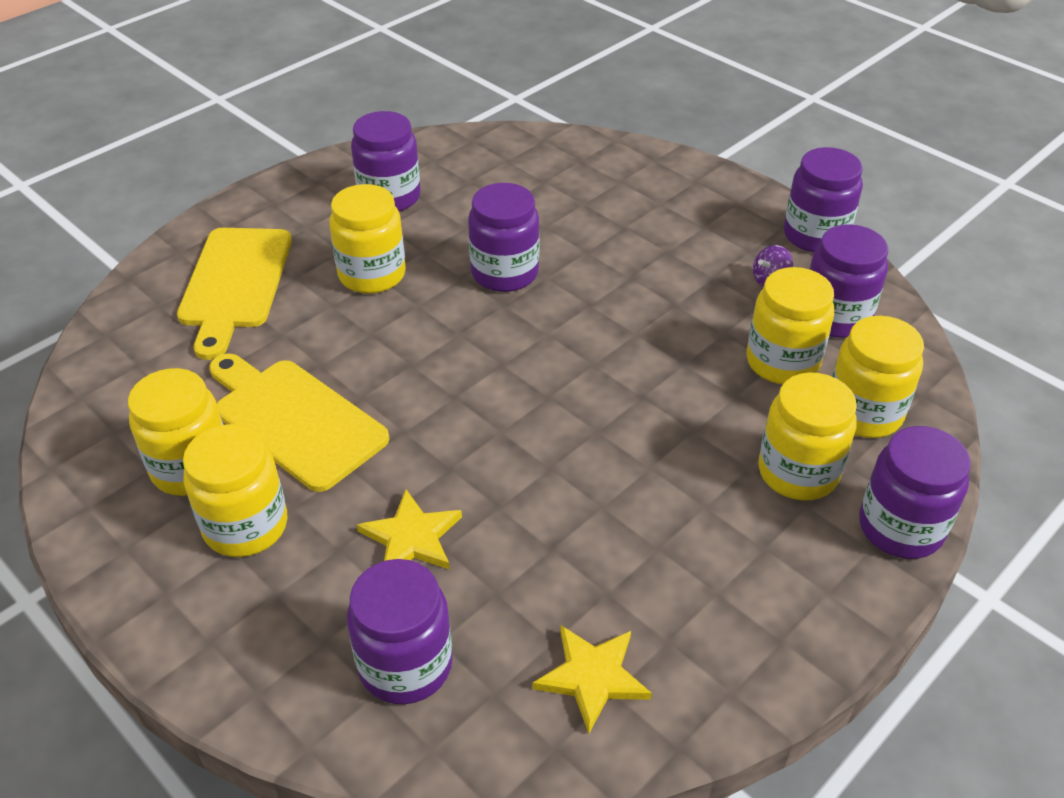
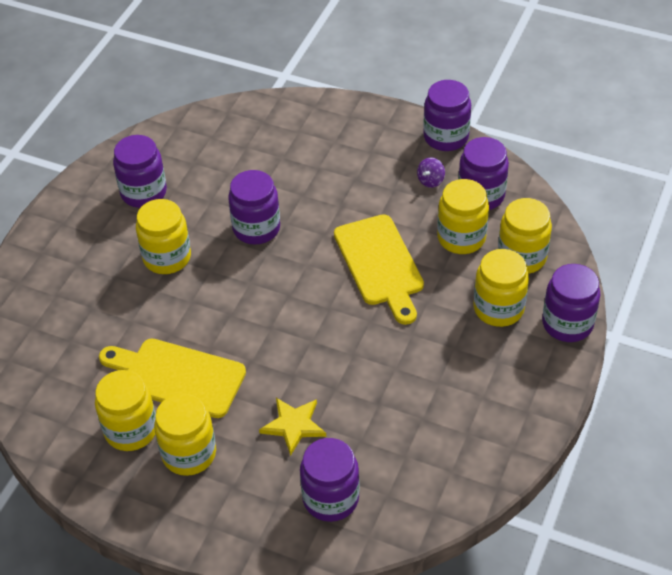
camera: 20 degrees left, 5 degrees up
(234, 283) = (75, 294): yellow cutting board -> yellow cutting board (380, 264)
(592, 677) = (436, 467): yellow star -> none

